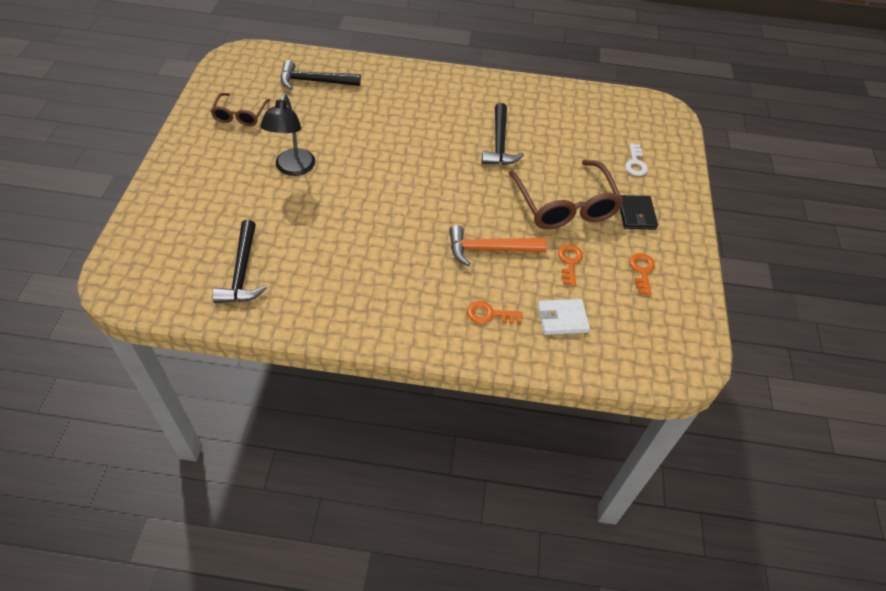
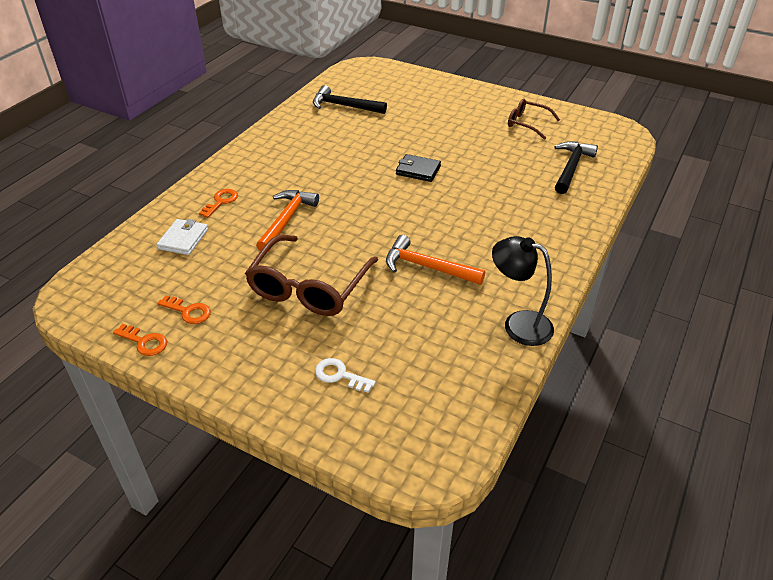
camera: 115 degrees right, 10 degrees down
(293, 168) = (445, 139): black lamp -> black lamp (518, 324)
(499, 143) = (427, 267): black hammer -> orange hammer
(565, 205) = (309, 287): brown glasses -> brown glasses turned 75 degrees counterclockwise
(569, 262) = (237, 264): orange key -> orange key (144, 342)
(636, 214) = (261, 339): black wallet -> black wallet (418, 170)

